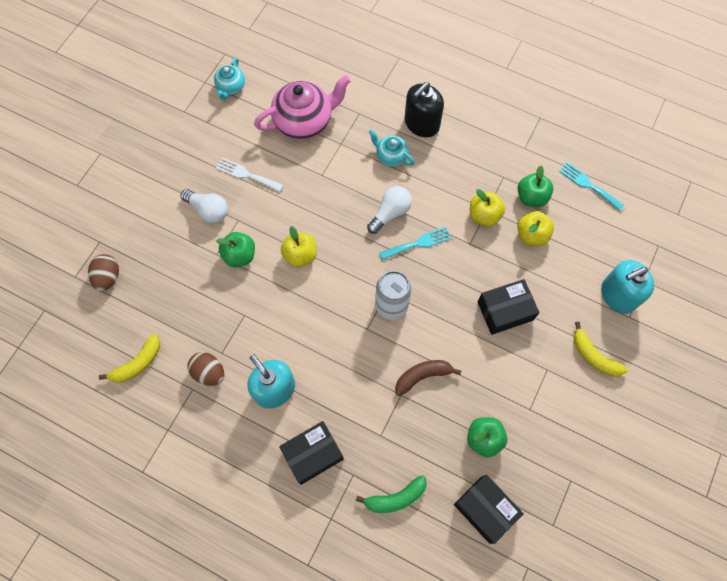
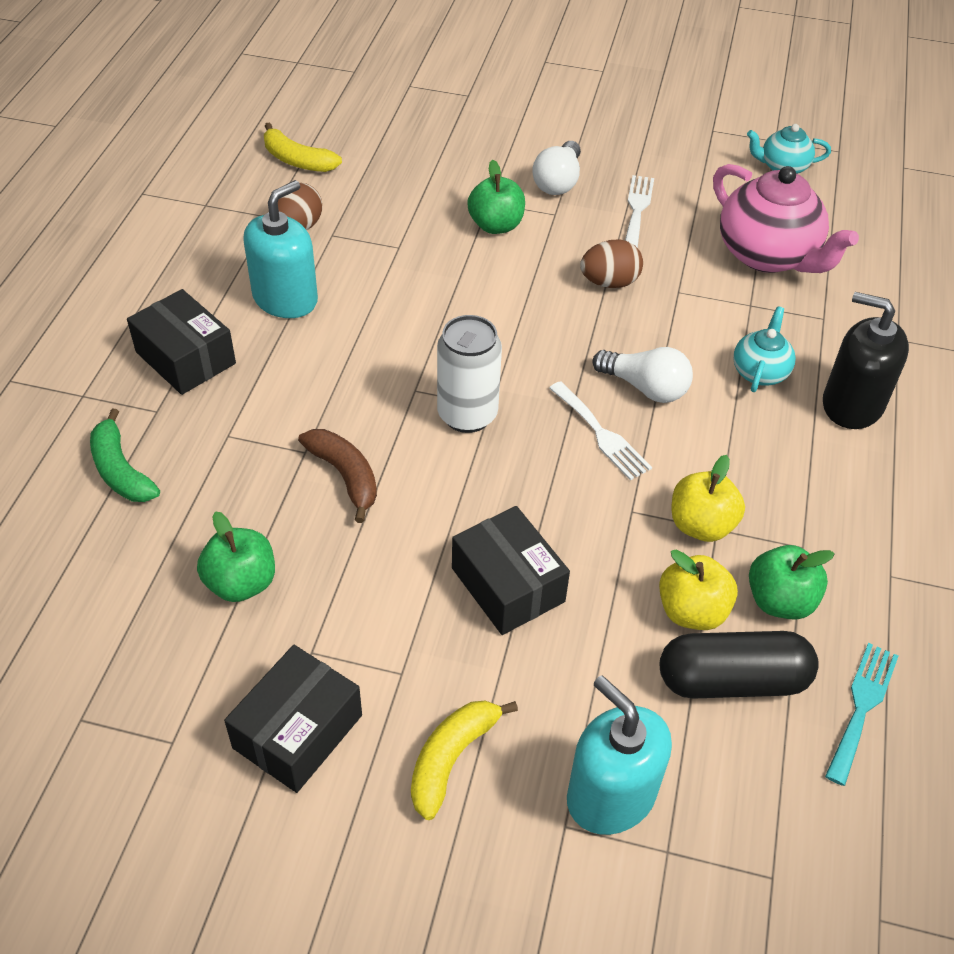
camera: 75 degrees right, 20 degrees down
(108, 277) = (417, 112): brown egg -> brown egg (609, 282)
(300, 255) = (521, 290): yellow apple -> none
(418, 243) = (601, 434): turquoise fork -> white fork
(485, 509) = (107, 602): black box -> black box (297, 731)
(569, 230) = (732, 680): none -> black capsule

